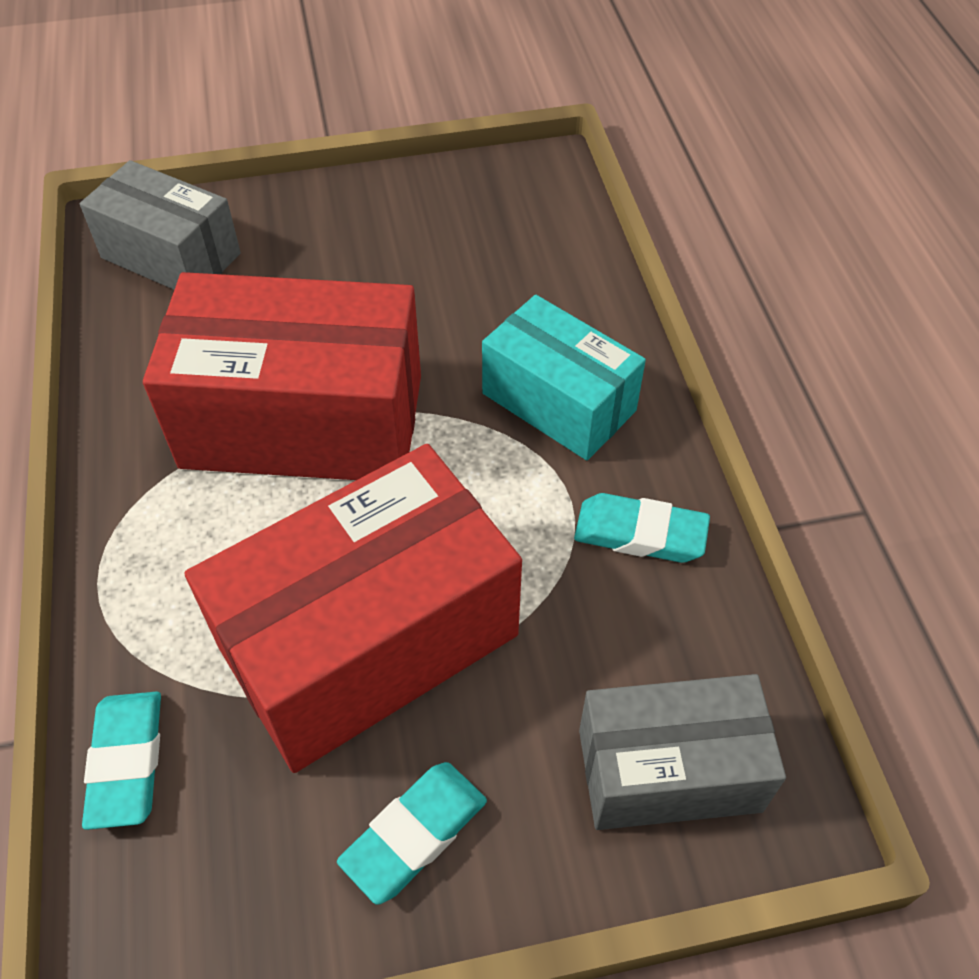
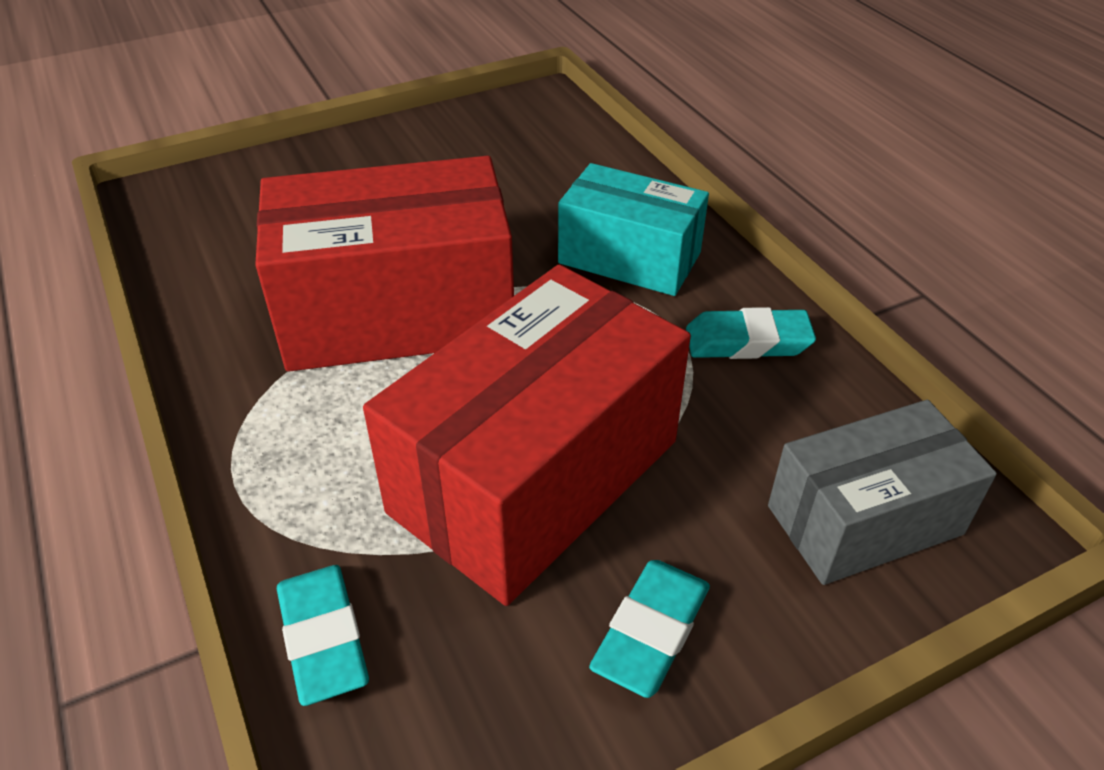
camera: 15 degrees left, 10 degrees down
(171, 255) = (218, 208): grey box -> none

